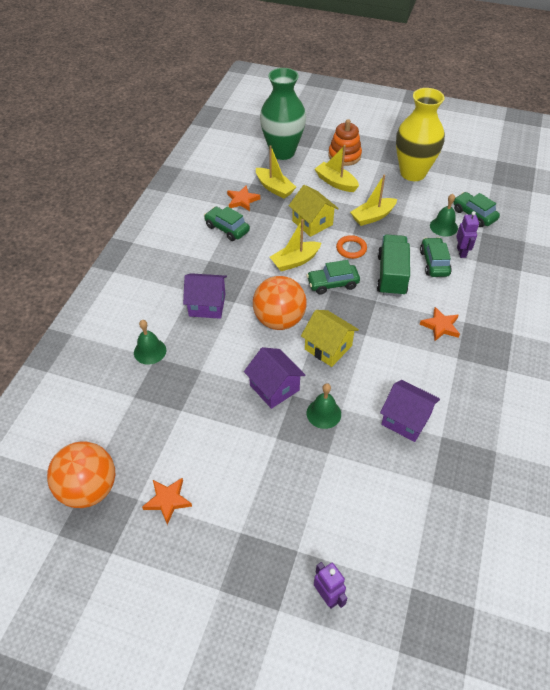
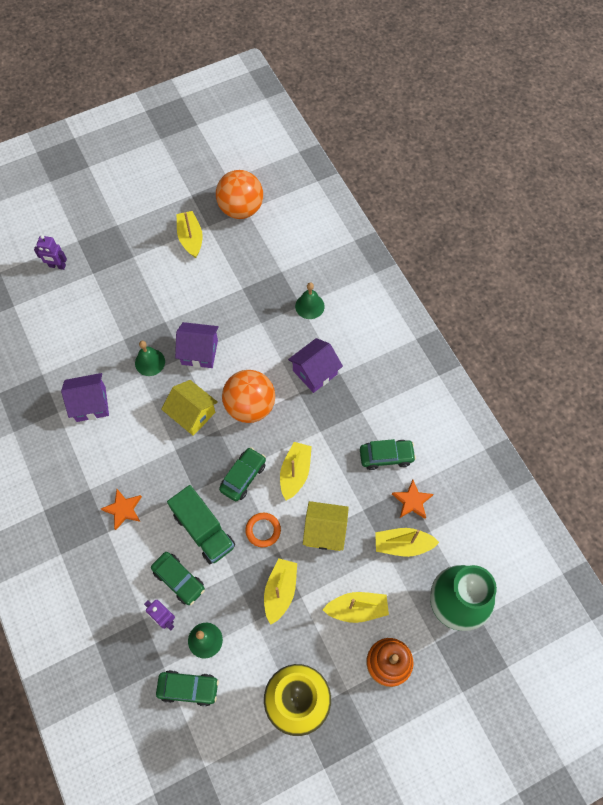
camera: 135 degrees right, 15 degrees up
(167, 500) = (190, 238): orange star -> yellow boat
(328, 347) = (192, 414): yellow house -> yellow house turned 45 degrees clockwise

